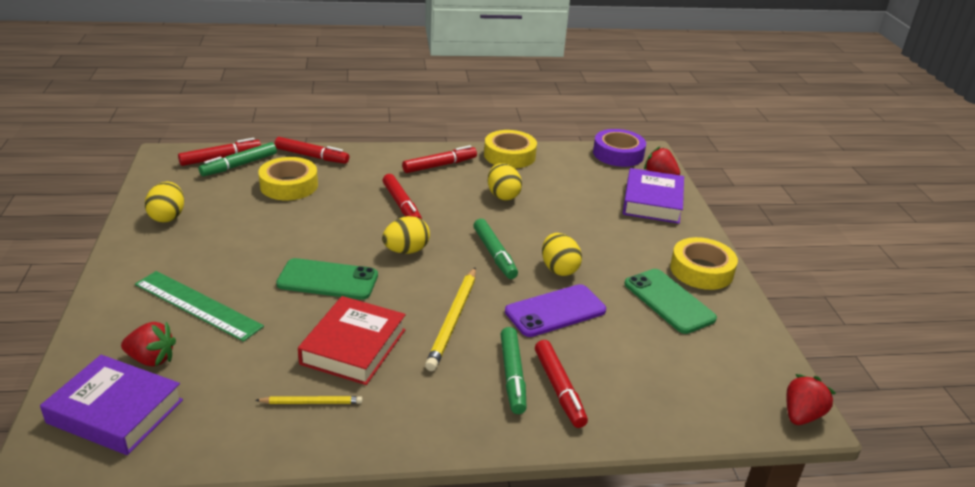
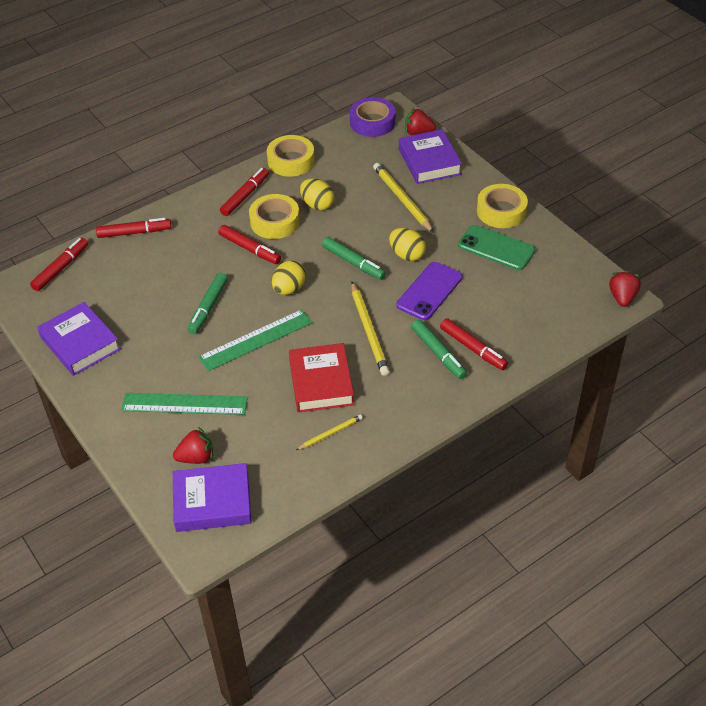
camera: 25 degrees left, 15 degrees up
(168, 217) = (80, 343): yellow egg -> purple book
(239, 165) = (84, 268): green marker -> green marker (208, 307)
(289, 185) = (145, 270): yellow tape -> yellow tape (275, 221)
(328, 280) = (256, 340): green phone -> green ruler
(595, 221) = (402, 199): none -> yellow pencil

